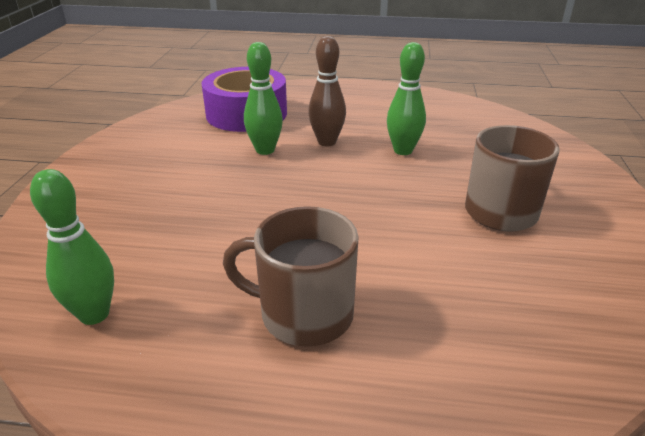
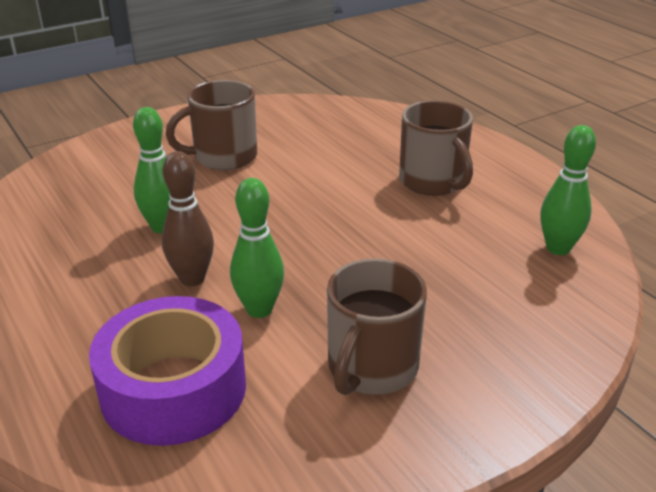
camera: 130 degrees left, 0 degrees up
(165, 161) = (371, 367): none -> brown mug

